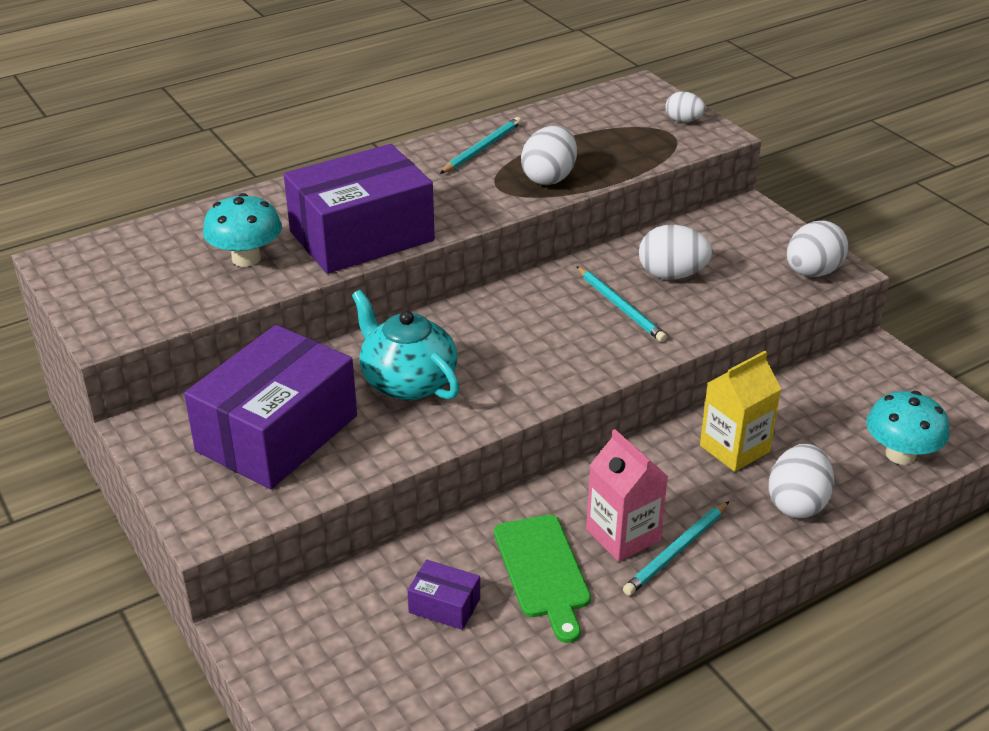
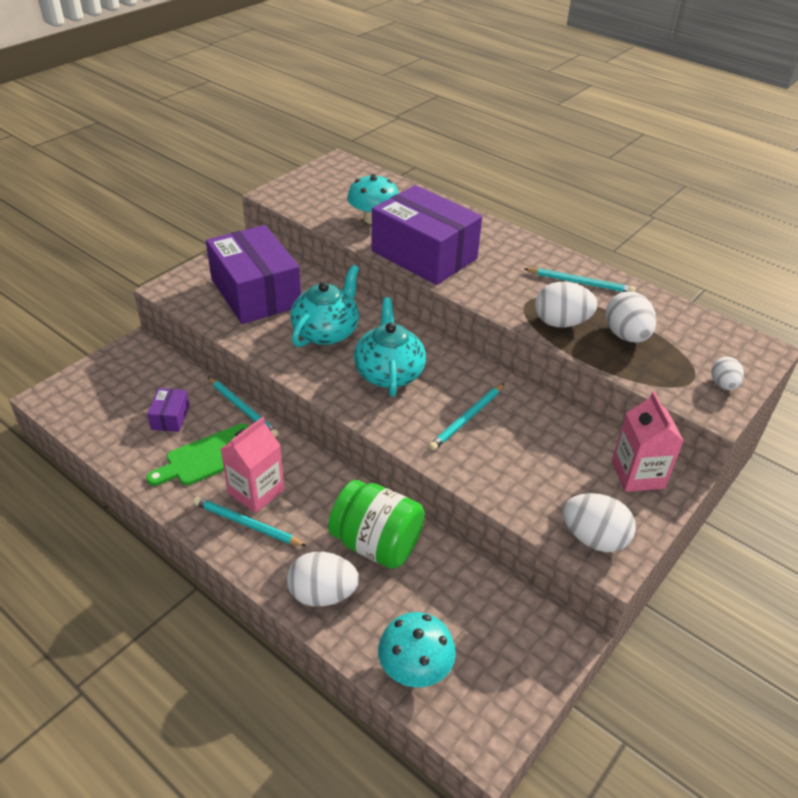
camera: 70 degrees right, 5 degrees up
(277, 433) = (256, 293): purple box -> purple box turned 45 degrees clockwise
(458, 526) = (242, 408): none -> turquoise pencil
(516, 346) = (389, 373): none -> turquoise teapot
(672, 275) = (530, 442): white egg -> white egg (626, 336)
(734, 449) = (376, 544): yellow carton -> green jar
(736, 226) = (637, 474): none -> pink carton

